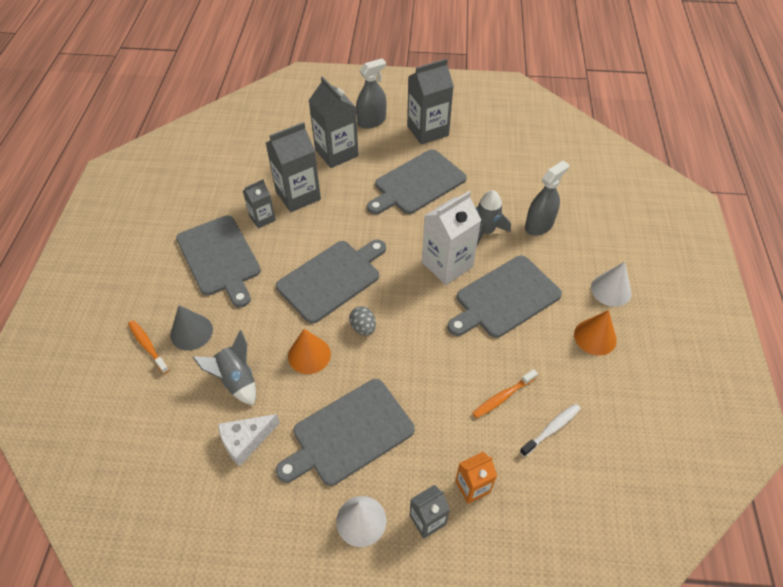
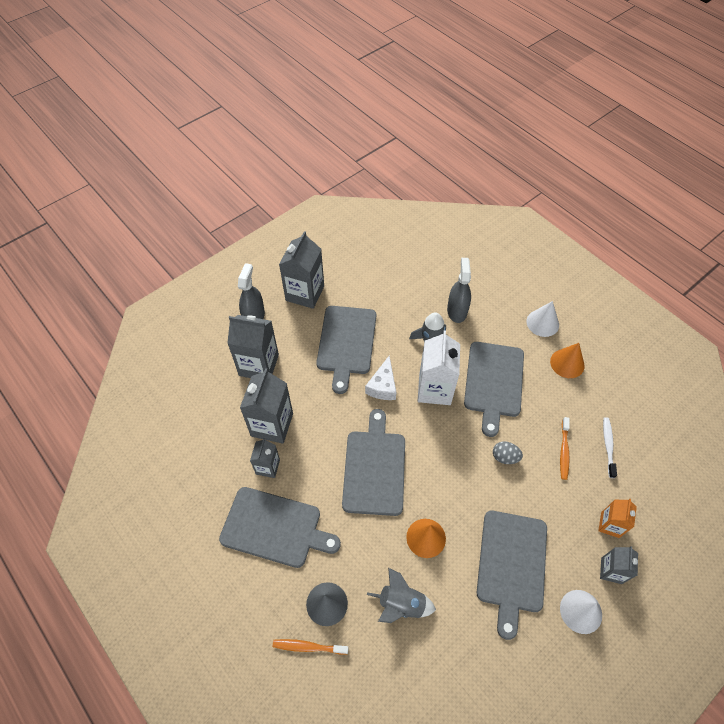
camera: 45 degrees left, 5 degrees up
(246, 441) = (459, 638): white cheese -> white cheese (383, 386)
(363, 328) = (436, 484): grey egg -> grey egg (505, 457)

